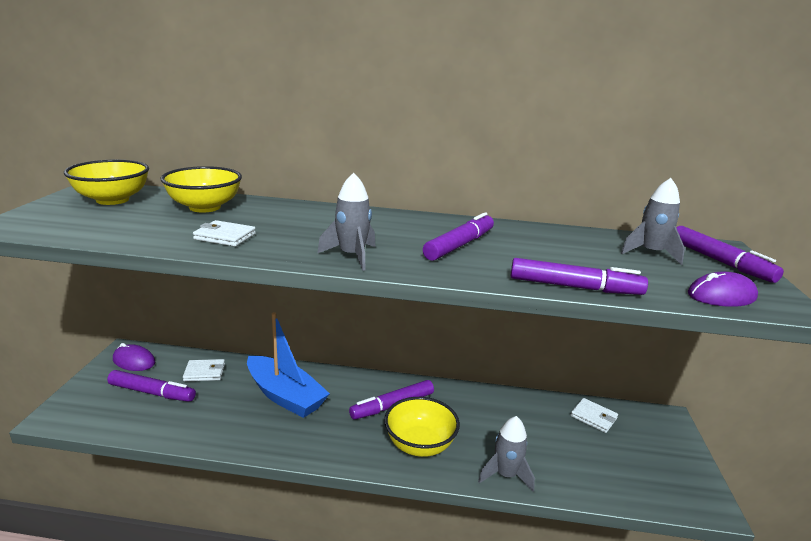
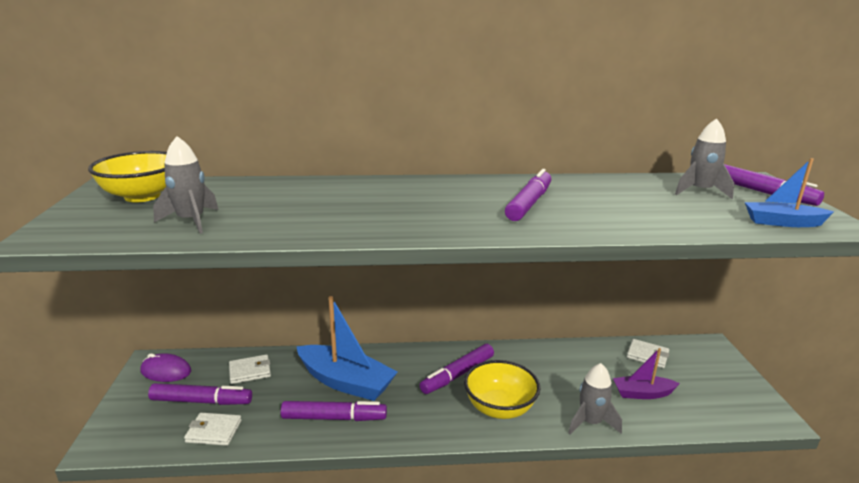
camera: 10 degrees left, 0 degrees up
(205, 207) = (249, 193): yellow bowl -> none
(225, 236) = (294, 221): white wallet -> white wallet (214, 431)
(352, 256) = (436, 226): grey rocket -> grey rocket (191, 221)
(572, 455) = (642, 393): none -> purple boat
(573, 287) = (657, 230): purple marker -> purple marker (333, 418)
(721, 296) = (782, 222): purple mouse -> blue boat

